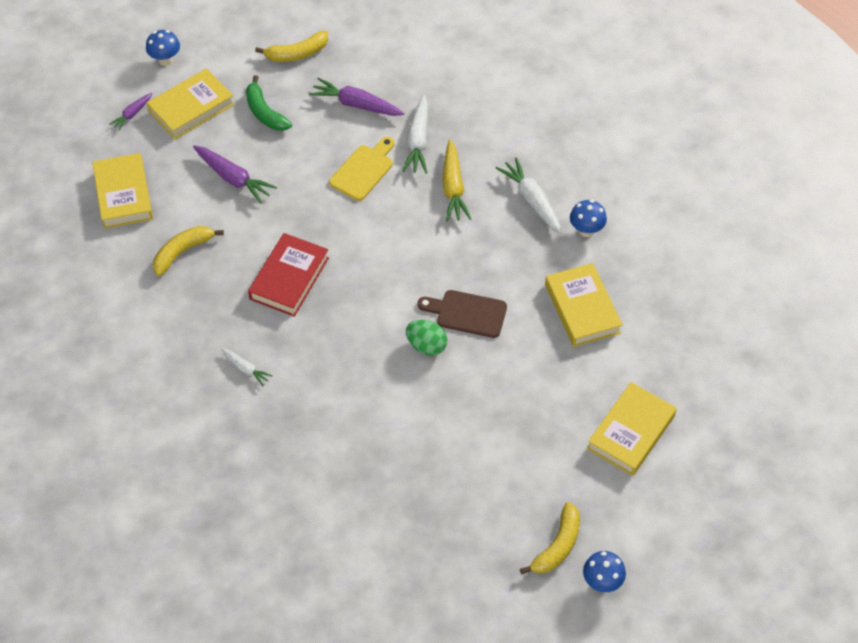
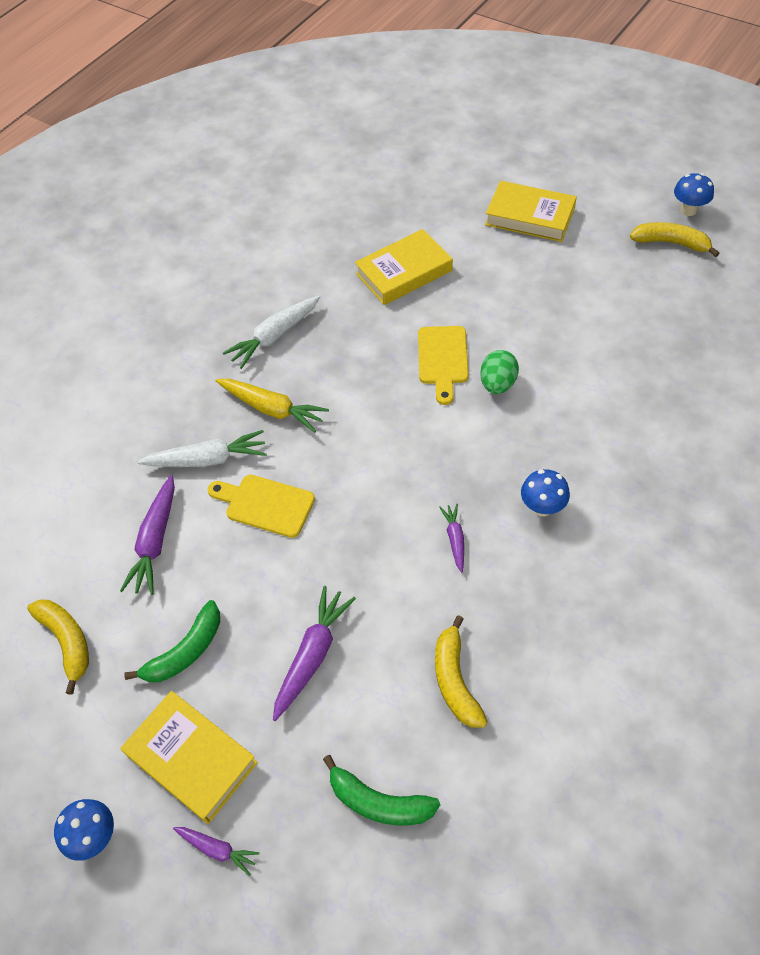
camera: 100 degrees left, 0 degrees up
(123, 195) = (379, 802): yellow book -> green banana
(182, 252) = (455, 680): yellow banana -> yellow banana turned 45 degrees clockwise
(246, 369) = (601, 547): white carrot -> none
(289, 278) = (455, 539): red book -> purple carrot
(453, 187) = (272, 409): yellow carrot -> yellow carrot turned 45 degrees clockwise
(467, 313) = (443, 359): brown cutting board -> yellow cutting board
(586, 230) = (304, 286): blue mushroom -> blue mushroom (542, 507)

